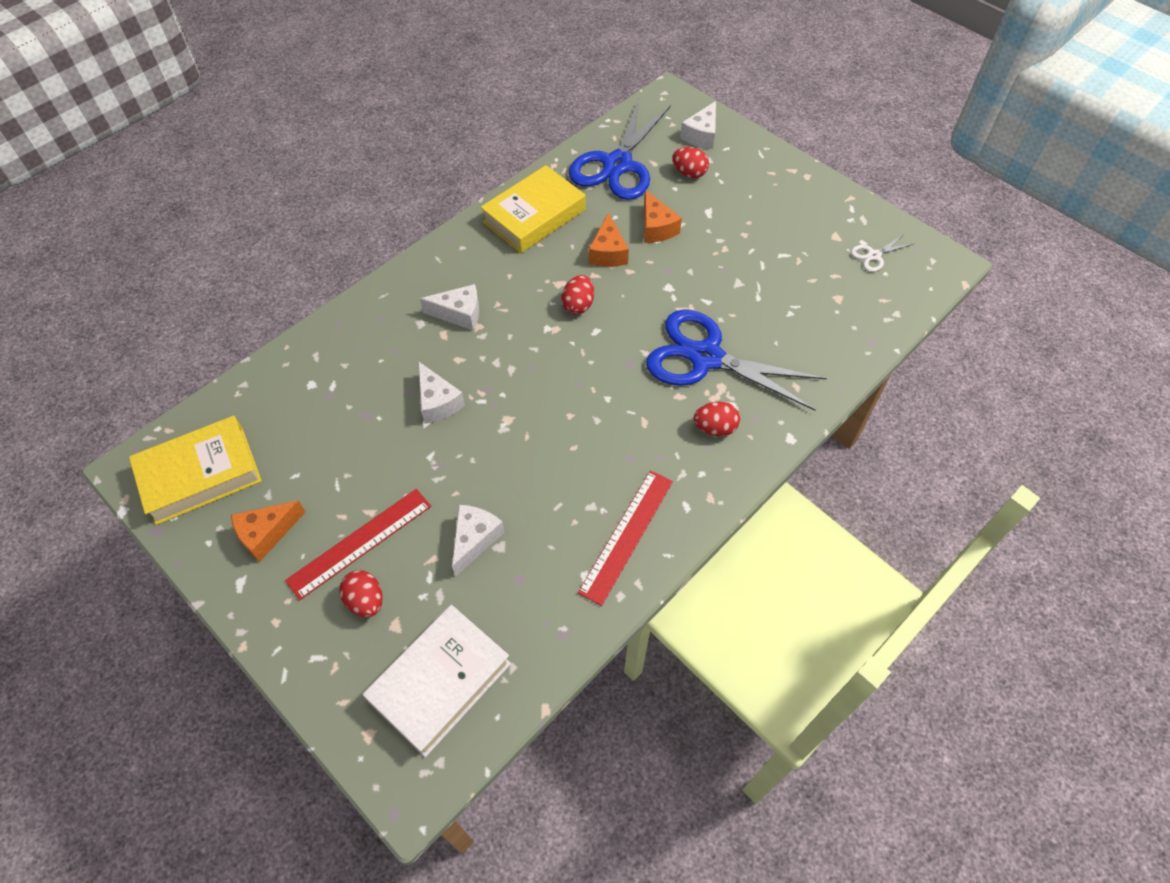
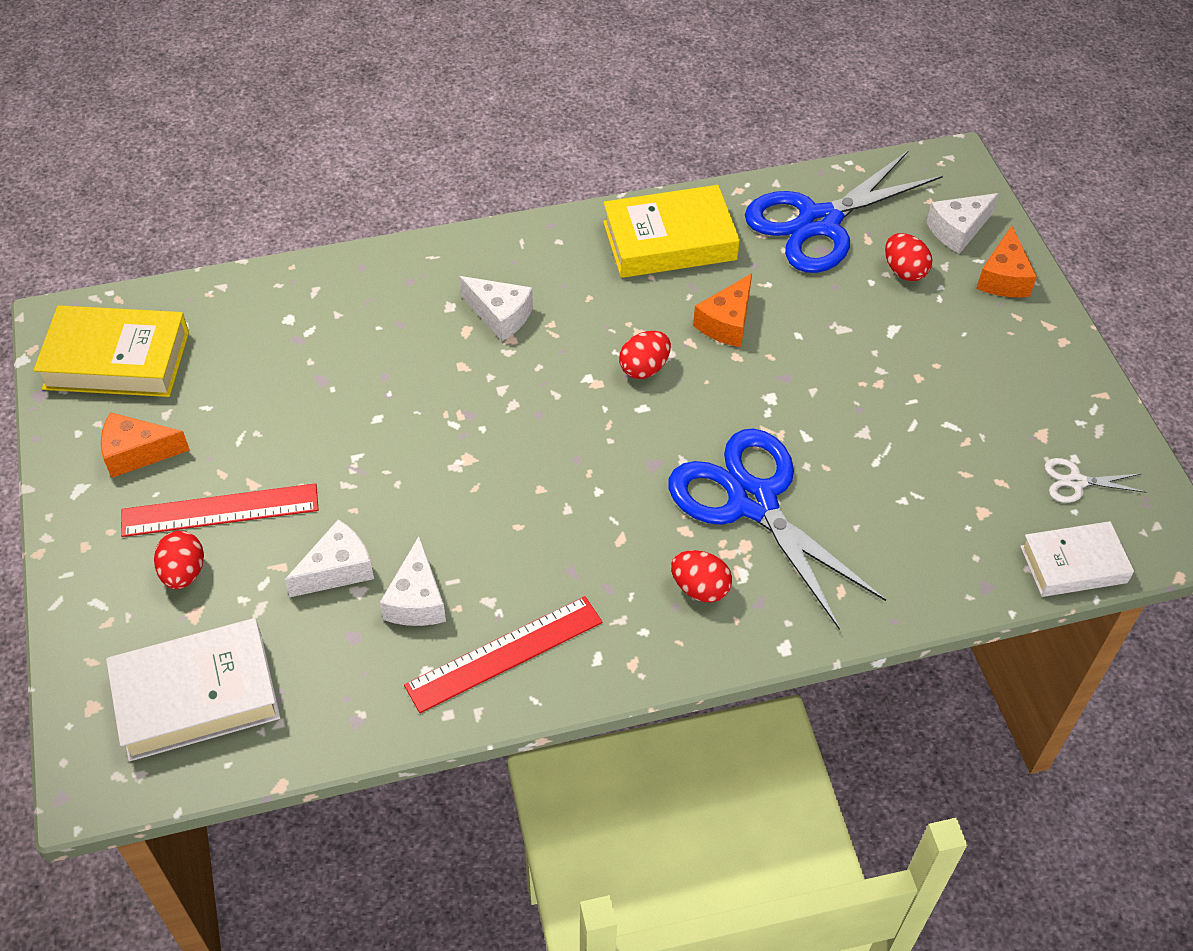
camera: 30 degrees right, 5 degrees down
(438, 402) = (406, 402): white cheese -> white cheese (417, 600)
(656, 227) = (810, 319): orange cheese -> orange cheese (1003, 278)
(907, 305) = (1073, 564): none -> white book

